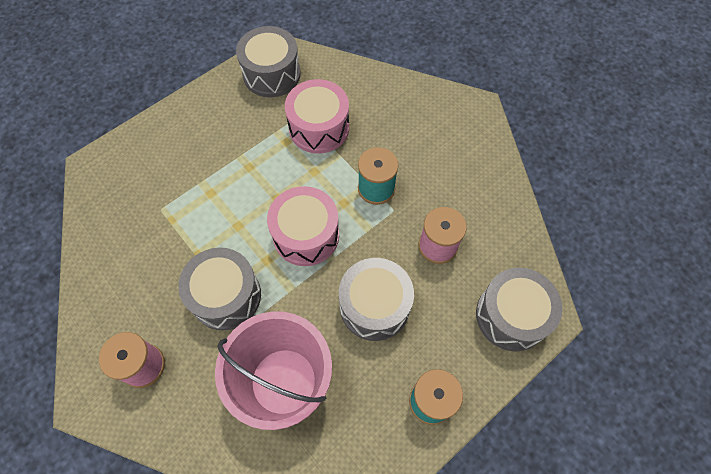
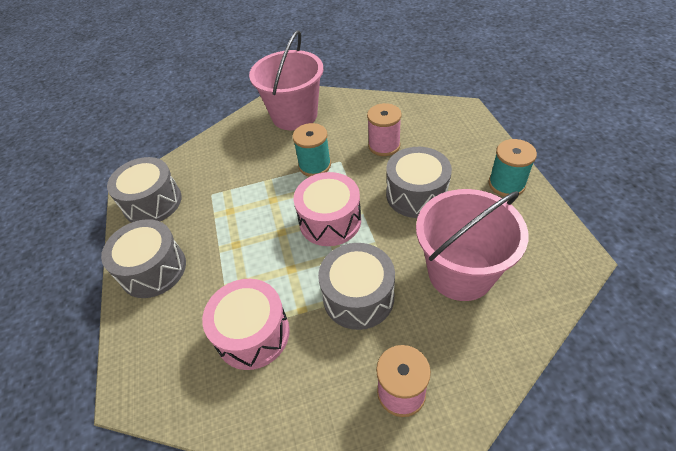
camera: 60 degrees left, 15 degrees down
(319, 128) = (233, 185): pink drum -> pink drum (253, 334)
(446, 134) = (294, 115): none -> pink bucket
(511, 316) = (456, 125): grey drum -> grey drum (153, 269)

